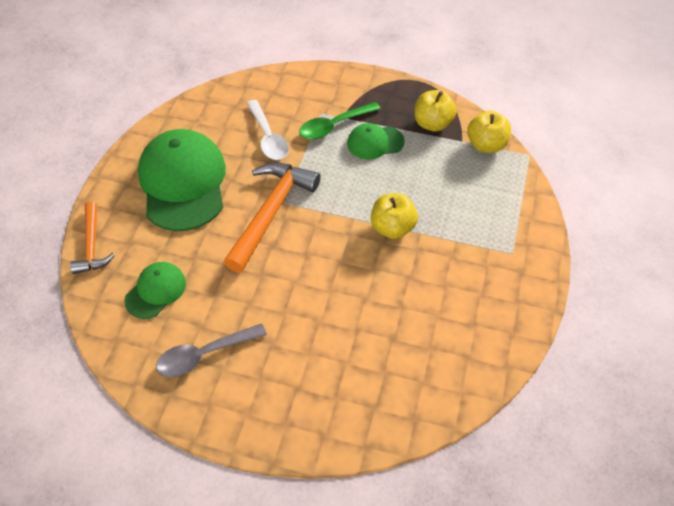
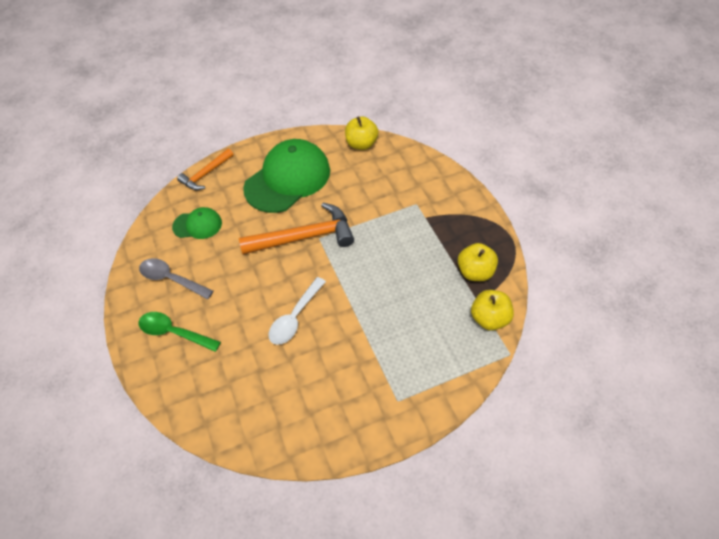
camera: 55 degrees right, 0 degrees up
(268, 137) = (365, 192): white spoon -> white spoon (295, 317)
(334, 126) = (412, 218): green spoon -> green spoon (174, 332)
(375, 142) = (421, 250): green cap -> none
(392, 228) = (352, 310): yellow apple -> yellow apple (361, 144)

